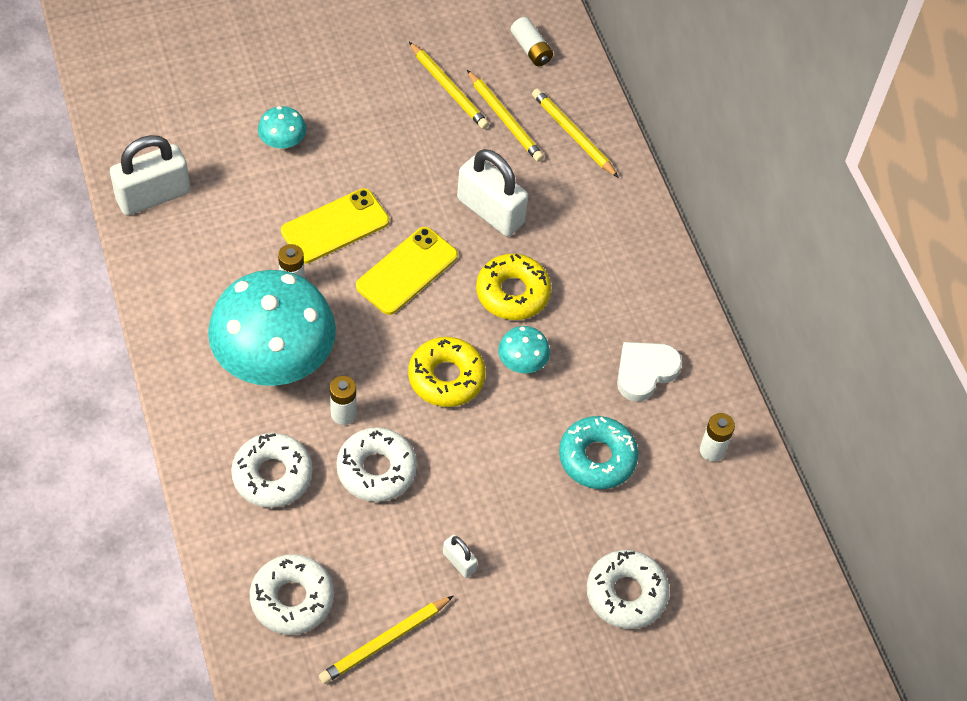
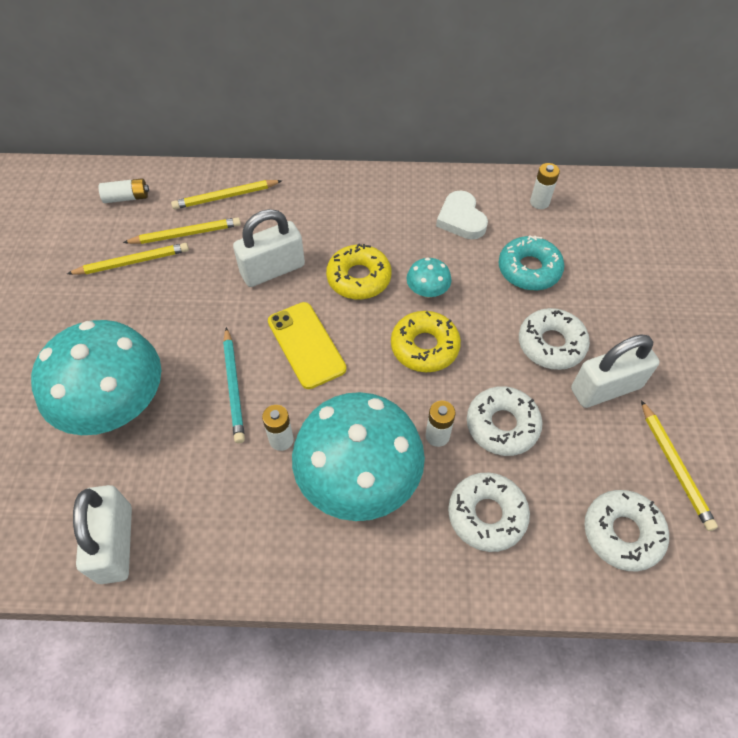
camera: 65 degrees left, 0 degrees up
(283, 142) = (116, 404): turquoise mushroom -> turquoise mushroom, size x2.38
(335, 226) = (233, 387): yellow phone -> turquoise pencil
(459, 562) = (605, 388): white padlock -> white padlock, size x2.14
(626, 594) = (651, 287): white donut -> white donut (551, 344)

